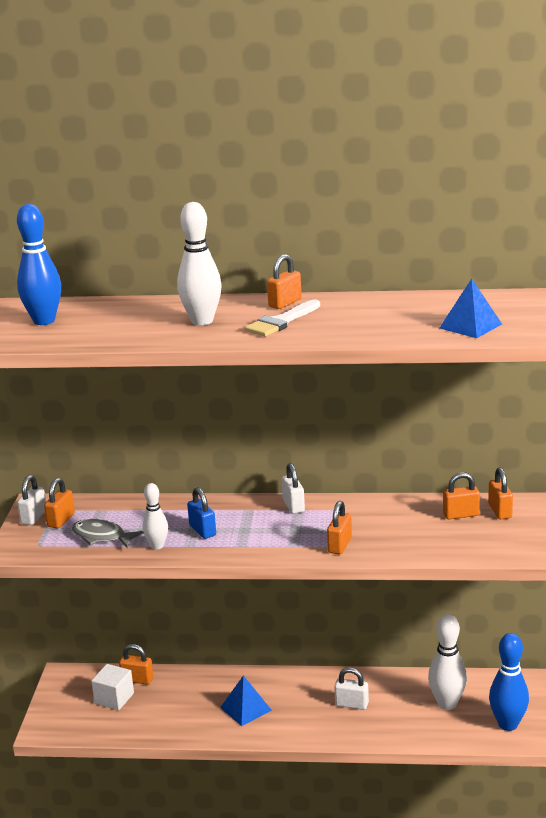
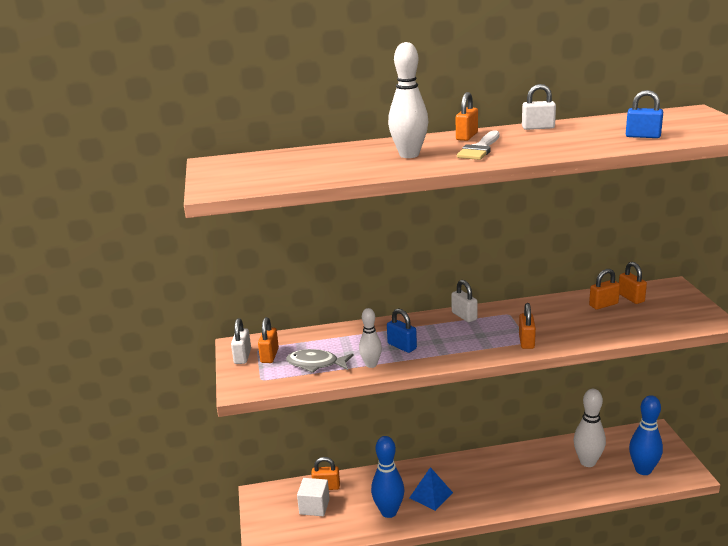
camera: 15 degrees left, 0 degrees up
(44, 321) = (261, 169): blue bowling pin -> blue bowling pin (389, 512)
(351, 704) = (514, 476): white padlock -> white padlock (538, 128)
(470, 326) = (643, 136): blue pyramid -> blue padlock

